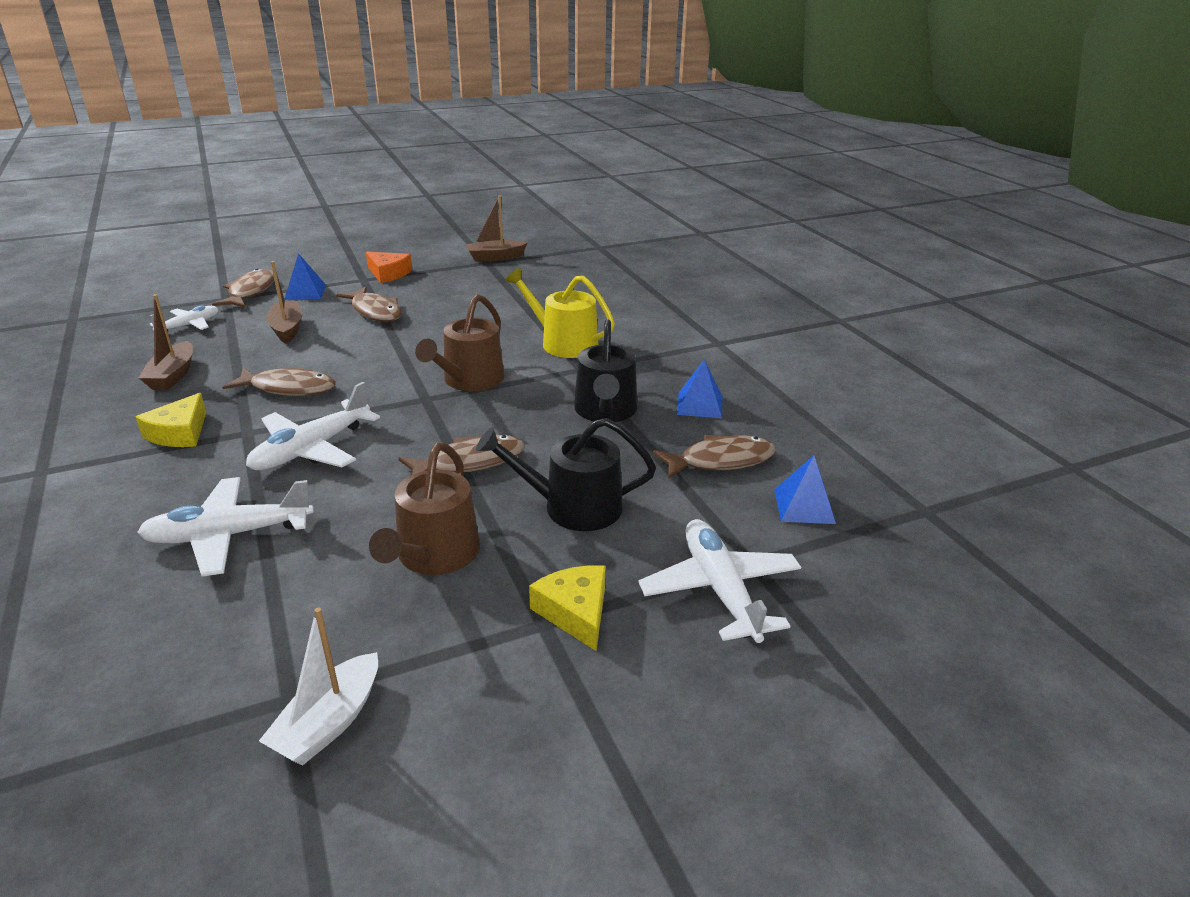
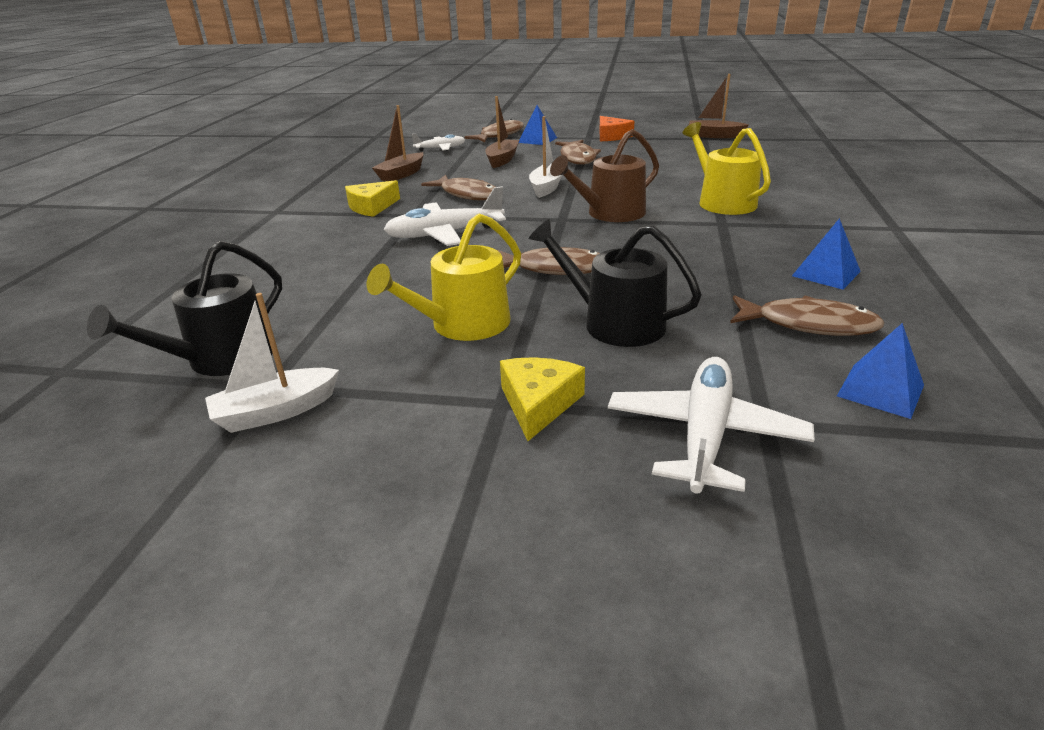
camera: 35 degrees right, 0 degrees up
(228, 535) = (338, 273): white plane -> none
(374, 359) = (547, 187): none -> white boat
(434, 555) = (463, 325): brown watering can -> yellow watering can
(605, 411) = (717, 258): black watering can -> black watering can (222, 359)

